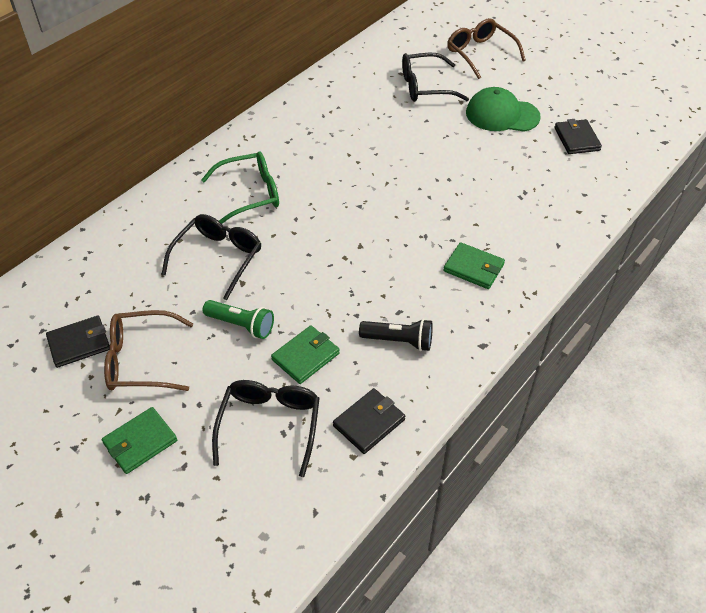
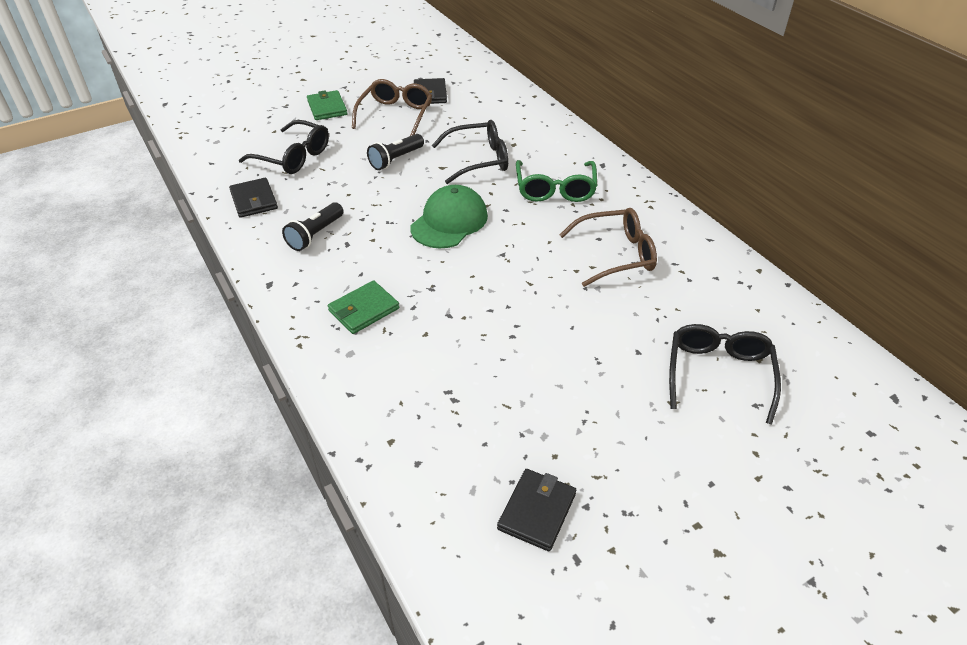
camera: 110 degrees right, 5 degrees down
(218, 258) = (479, 160): black glasses -> black glasses turned 60 degrees counterclockwise
(241, 325) = (395, 159): green flashlight -> black flashlight
(306, 356) = (340, 184): green wallet -> none
(480, 54) = (806, 475): brown glasses -> brown glasses (616, 254)
(502, 115) = (626, 439): green cap -> green cap (449, 221)
(576, 139) = (537, 511): black wallet -> black wallet turned 75 degrees counterclockwise

